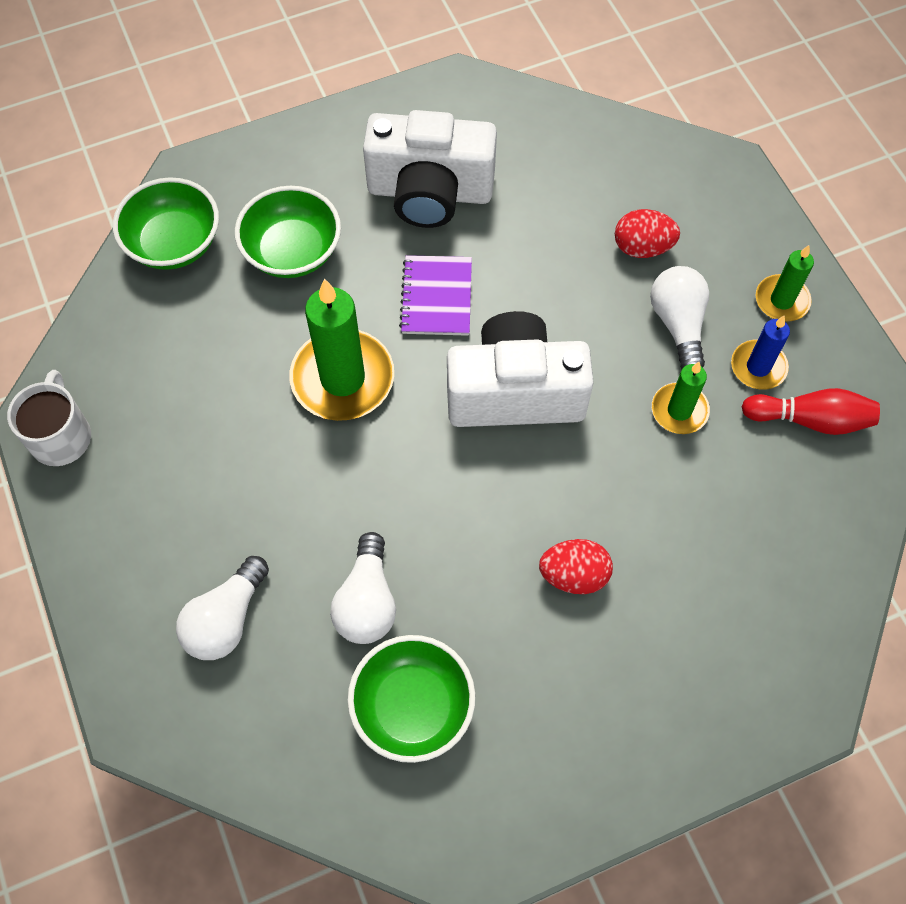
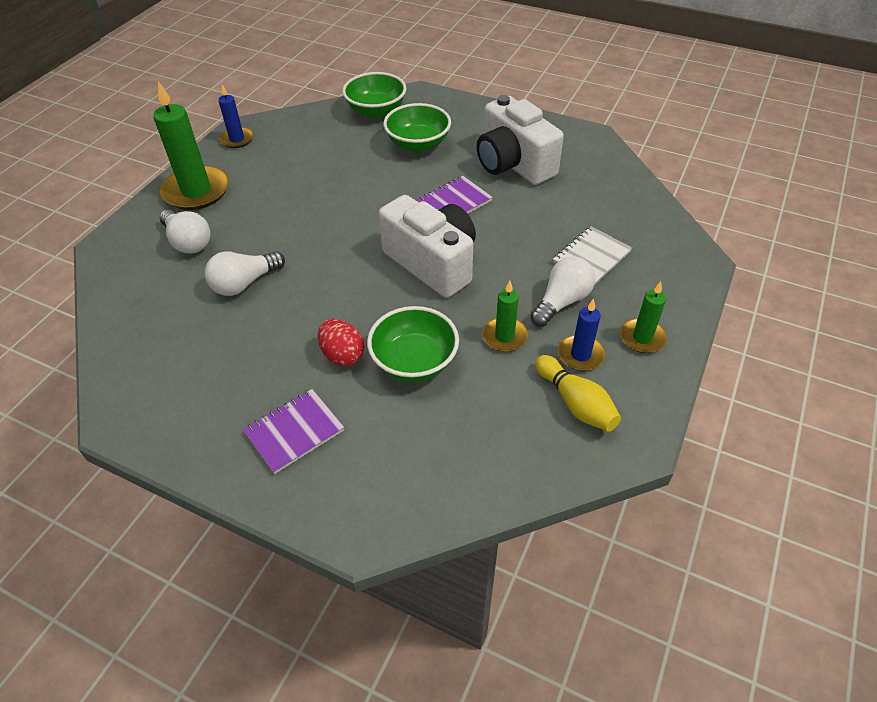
camera: 50 degrees right, 15 degrees down
(61, 436) = (237, 139): white mug -> blue candle
(226, 619) = (188, 242): white light bulb -> white light bulb turned 120 degrees counterclockwise
(342, 378) = (366, 200): green candle -> green candle (196, 191)
(413, 707) = (196, 337): green bowl -> green bowl (414, 361)
(641, 690) = (294, 432): none -> purple notebook
(642, 247) = (591, 257): red egg -> white notebook
(810, 419) = (575, 403): red bowling pin -> yellow bowling pin

